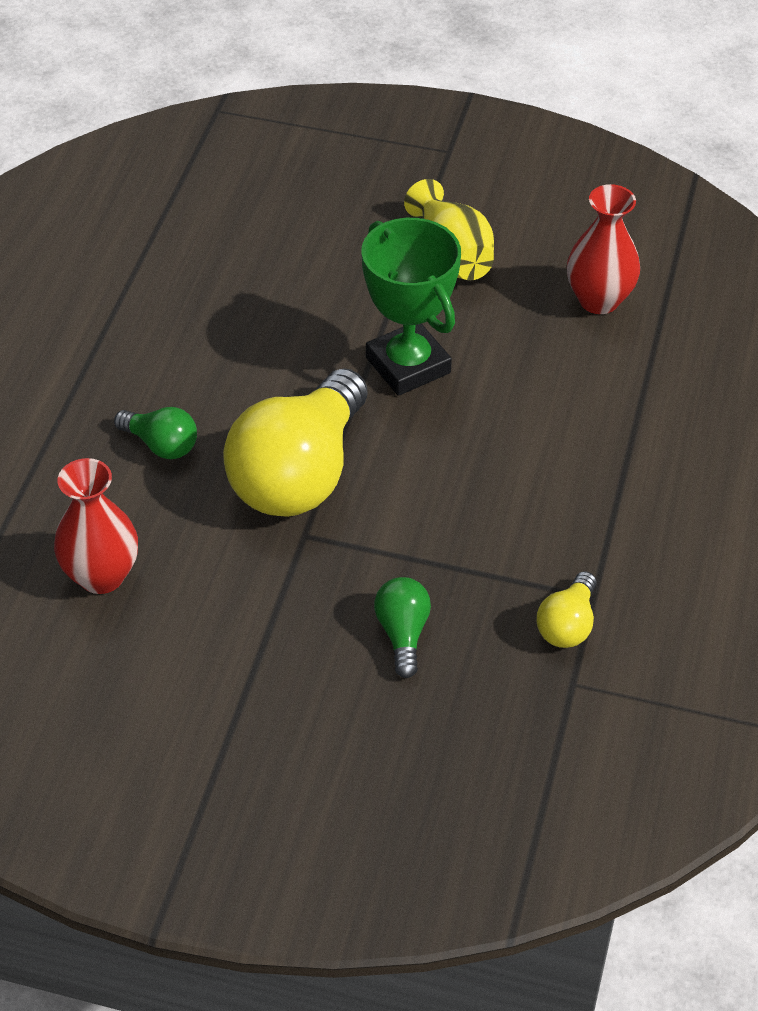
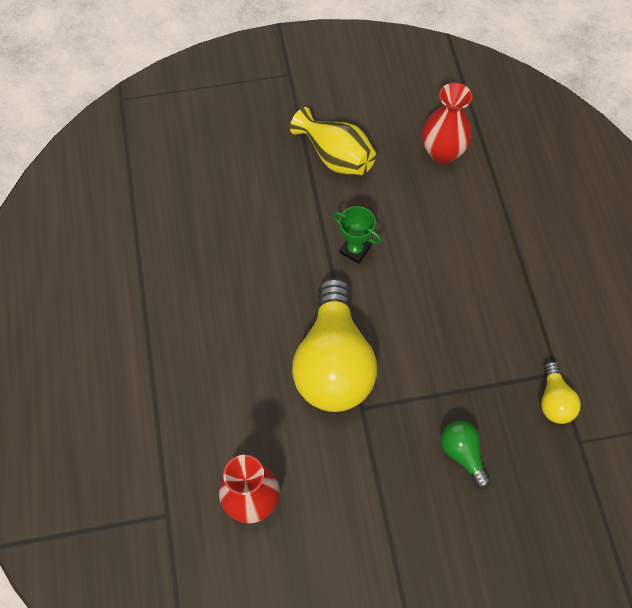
camera: 25 degrees left, 15 degrees up
(161, 445) = (233, 380): green light bulb -> none
(408, 365) = (355, 250): green trophy -> green trophy, size x0.53

